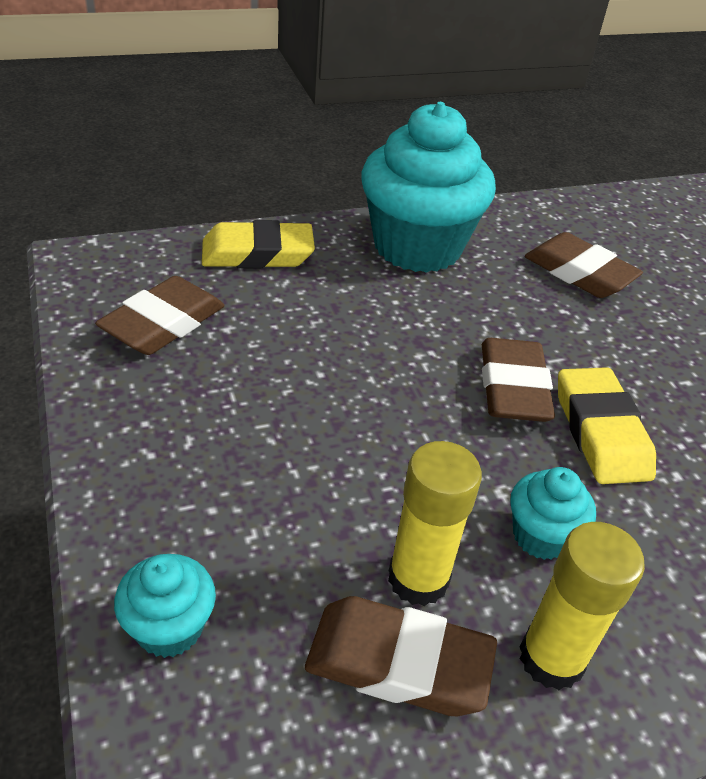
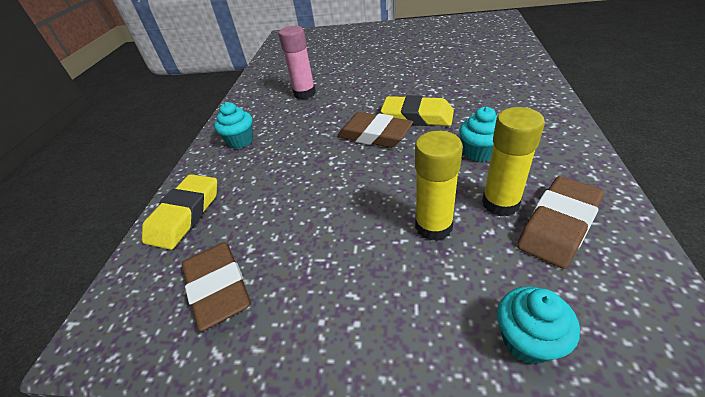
camera: 55 degrees left, 0 degrees up
(417, 247) = (240, 141): turquoise cupcake -> turquoise cupcake, size x0.45
(551, 658) = (556, 169): yellow glue stick -> yellow glue stick (433, 226)
(579, 273) = (304, 93): brown eraser -> pink glue stick

